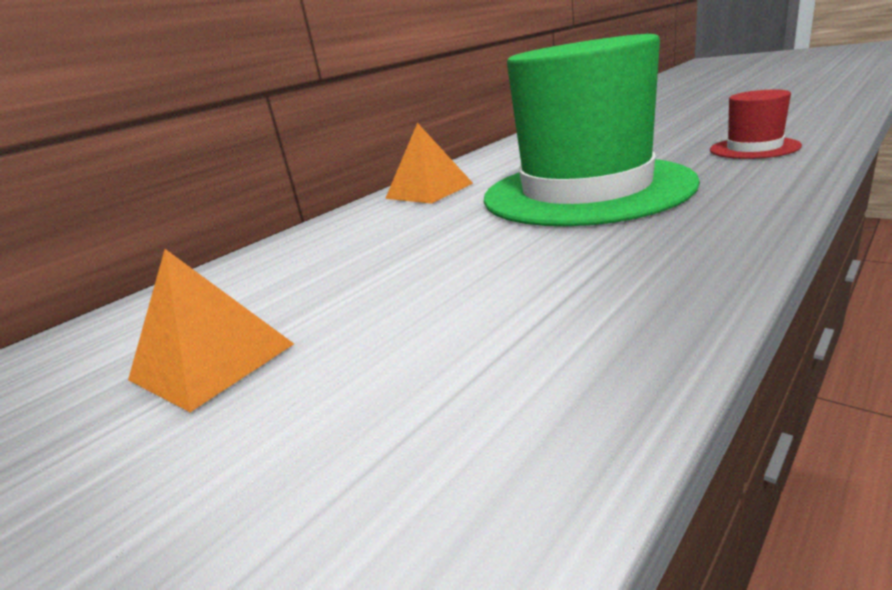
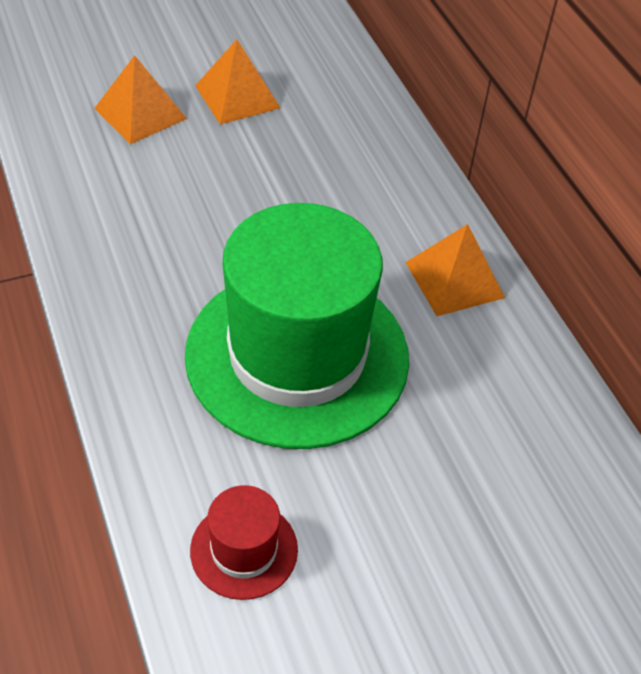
camera: 110 degrees right, 25 degrees up
(310, 425) = (140, 113): none -> orange pyramid

